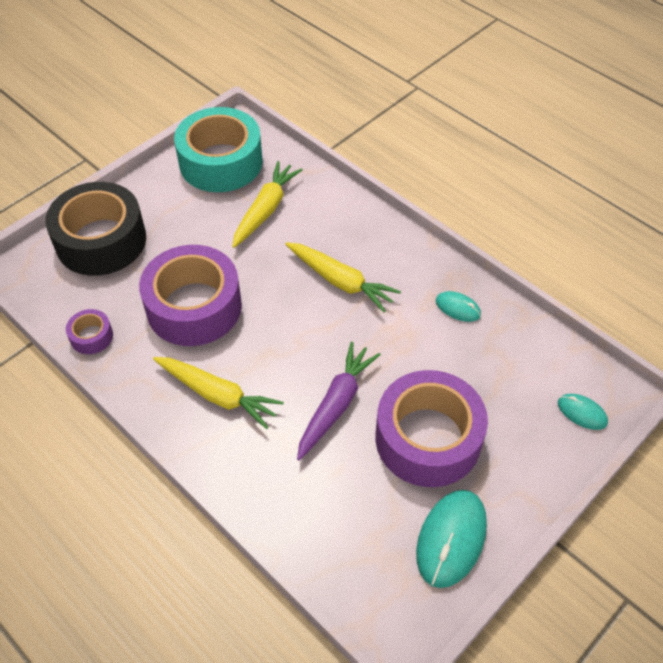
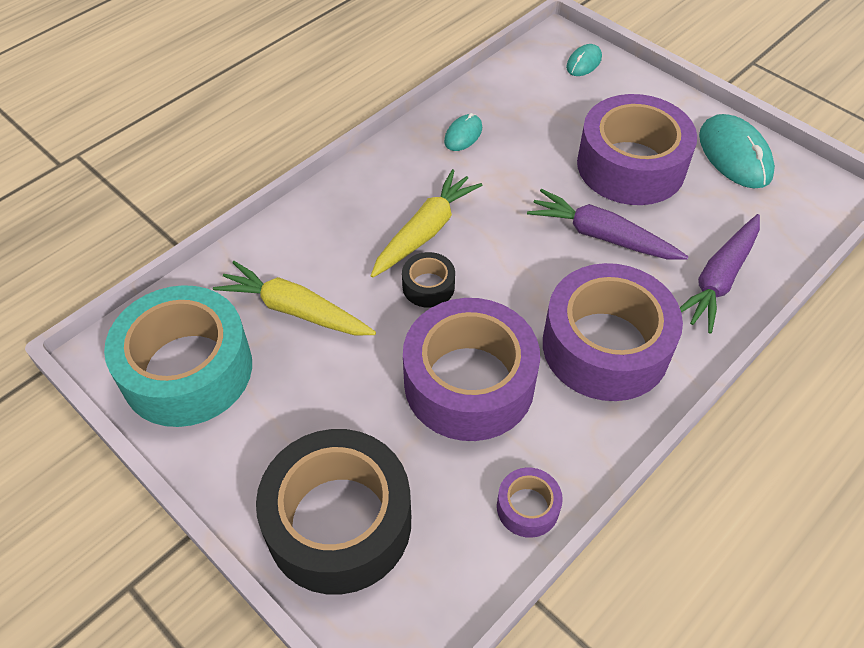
camera: 90 degrees left, 0 degrees up
(218, 395) = (605, 346): yellow carrot -> purple tape
(283, 492) = (719, 279): none -> purple carrot
(284, 283) = (428, 286): none -> black tape
(451, 539) = (735, 155): turquoise mouse -> turquoise mouse turned 45 degrees clockwise

